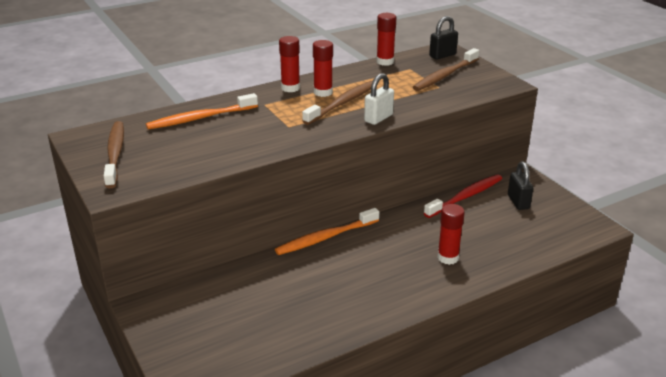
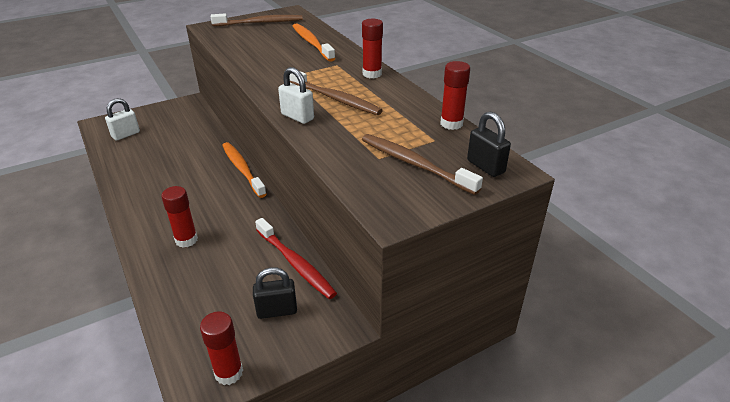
camera: 90 degrees right, 5 degrees up
(231, 350) = (126, 135): none -> white padlock
(323, 92) = (361, 89): red glue stick -> red glue stick (229, 373)

